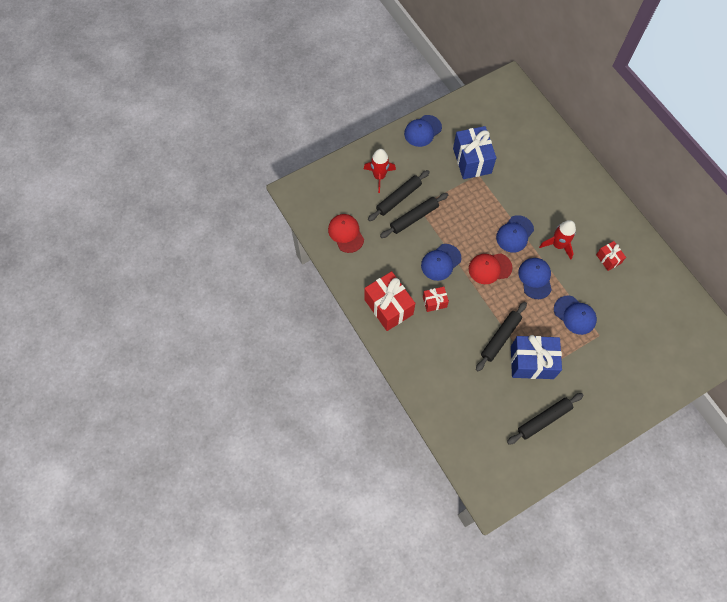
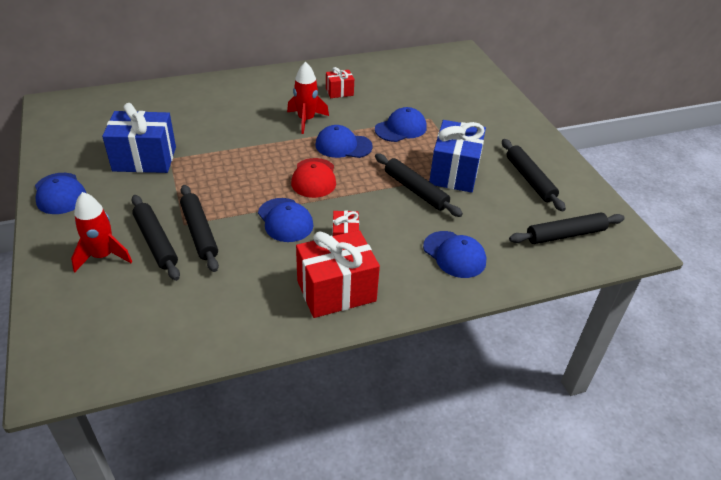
camera: 80 degrees left, 25 degrees down
(346, 233) = (182, 318): red cap -> none
(486, 447) = (565, 235): none -> black rolling pin
(514, 234) = (275, 148): blue cap -> blue cap (454, 254)

